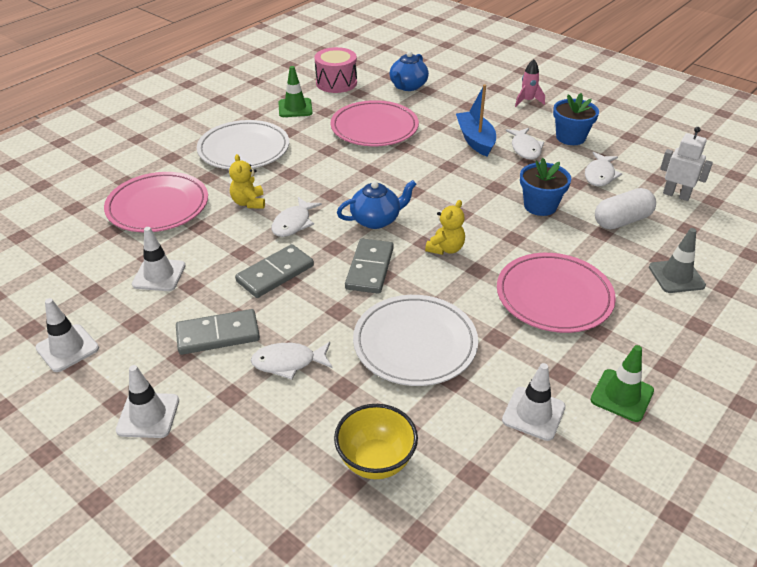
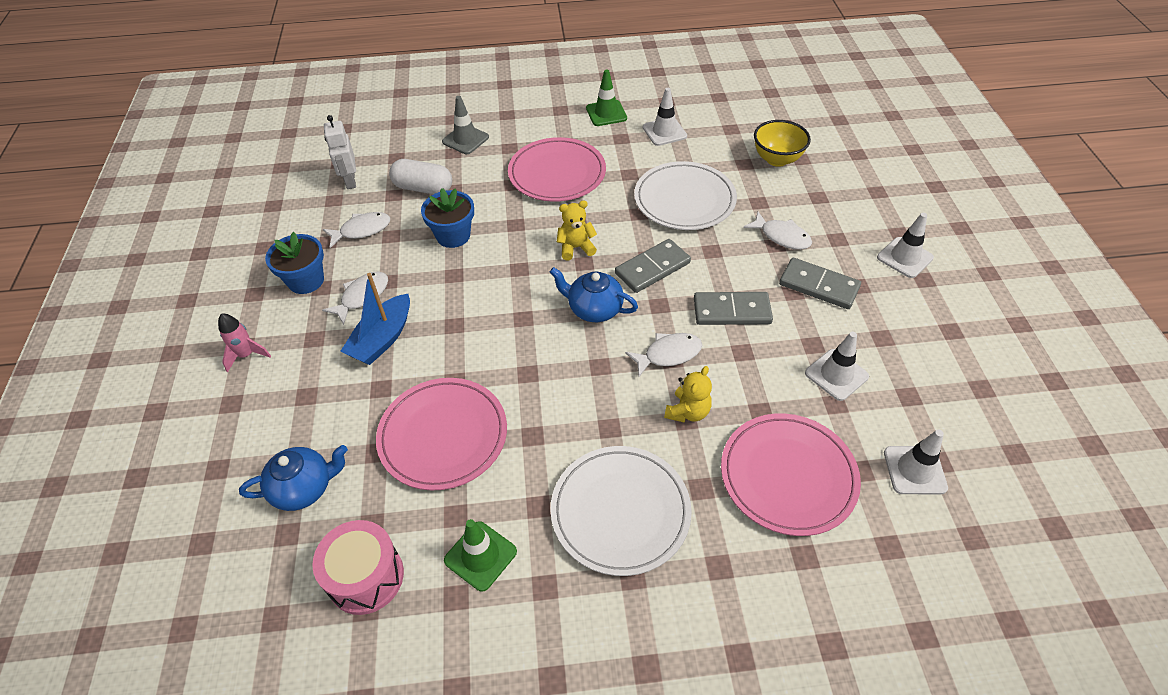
camera: 135 degrees left, 10 degrees up
(67, 348) = (951, 347): white traffic cone -> white traffic cone (914, 470)

